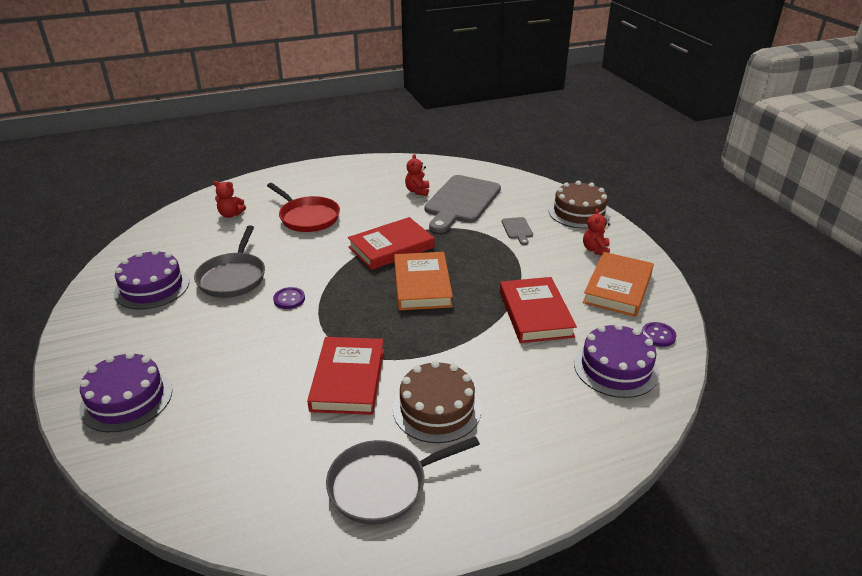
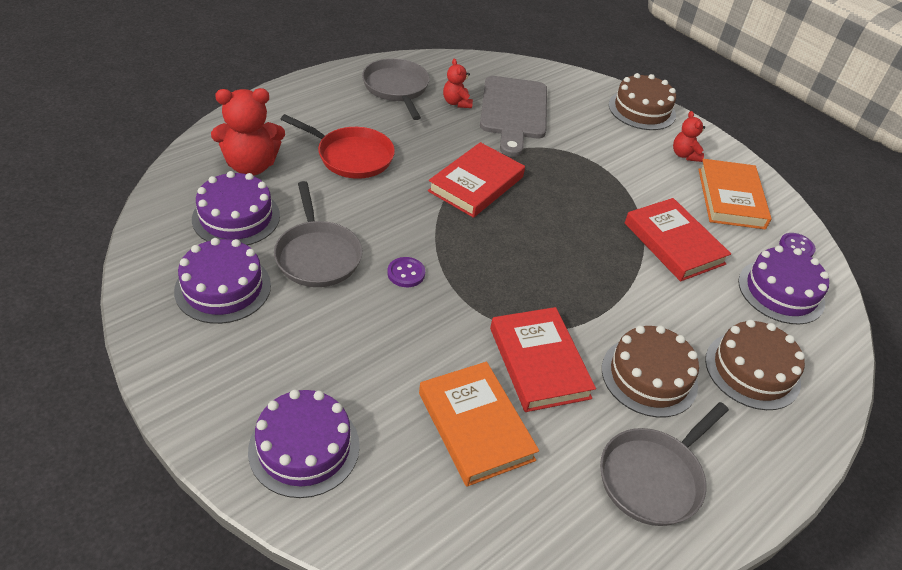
camera: 25 degrees left, 10 degrees up
(195, 245) = (236, 217): none -> purple cake
(231, 214) = (251, 165): red teddy bear -> red teddy bear, size x1.84
(376, 177) = (396, 88): none -> grey pan
(422, 285) = (540, 228): orange book -> orange book (475, 426)
(517, 229) = (594, 140): grey cutting board -> none
(539, 424) = (752, 370): none -> brown cake

